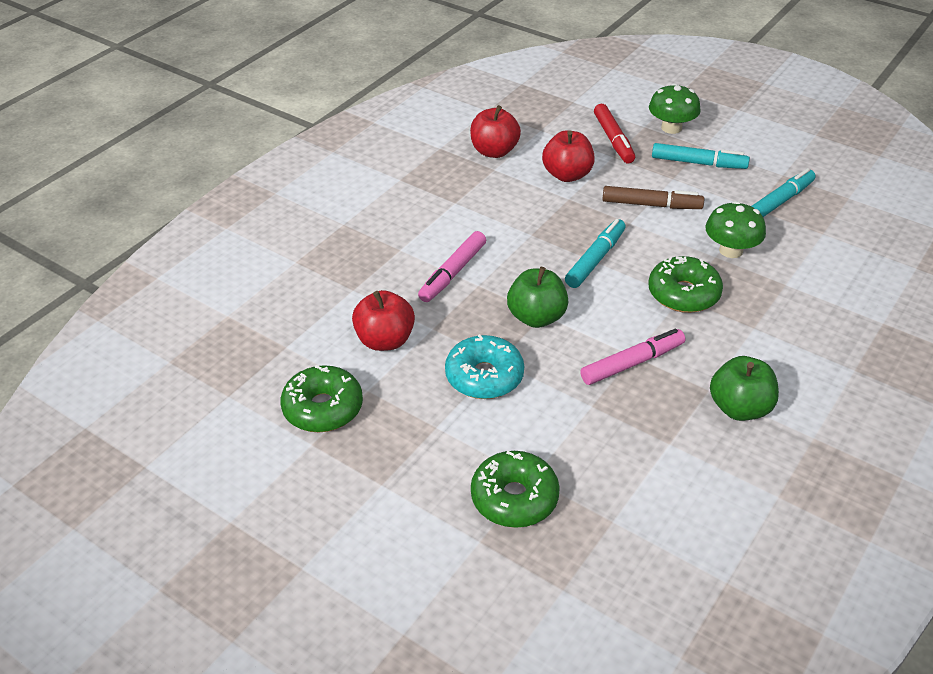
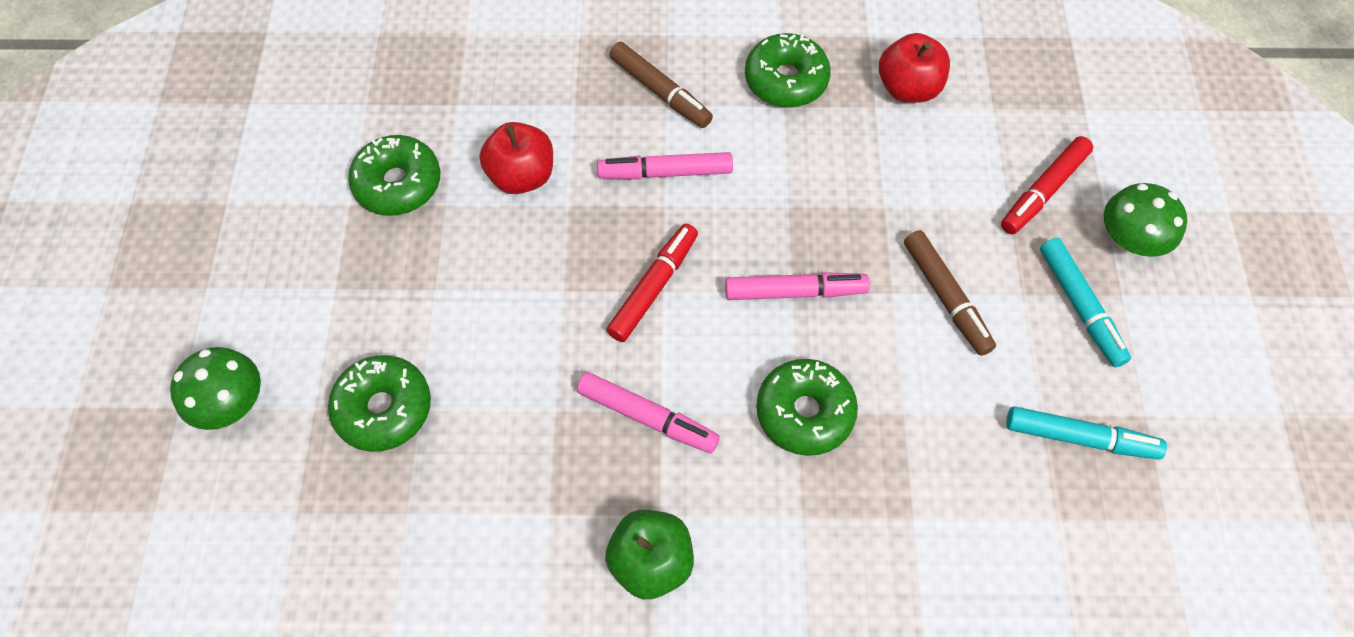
camera: 55 degrees right, 20 degrees up
(386, 247) = (660, 91): none -> brown marker
(436, 192) = (786, 80): none -> green donut
(484, 376) = (530, 290): turquoise donut -> none
(536, 317) = (653, 287): green apple -> red marker
(567, 175) = (928, 182): red apple -> none
(595, 259) = (795, 292): turquoise marker -> pink marker
(731, 250) = (929, 426): green mushroom -> green mushroom (231, 403)

